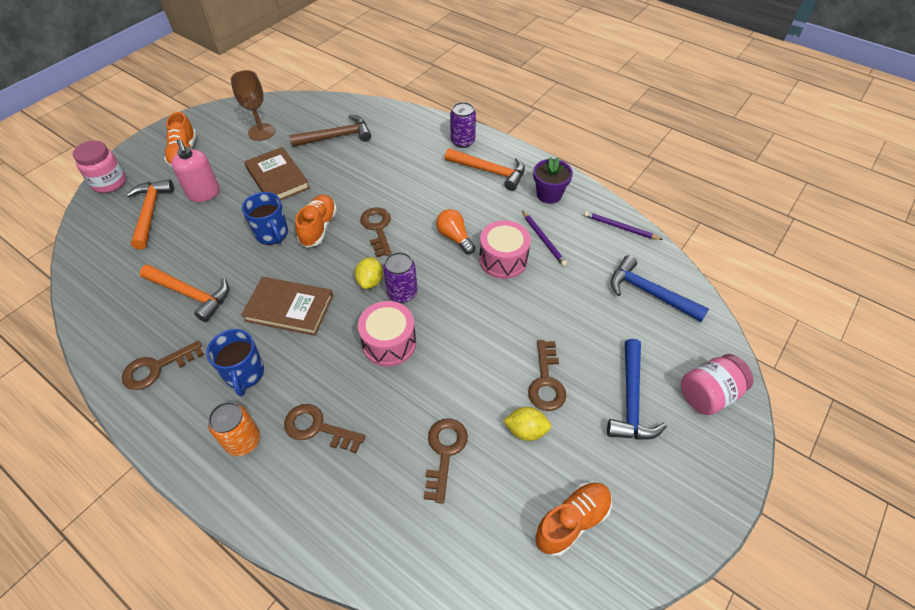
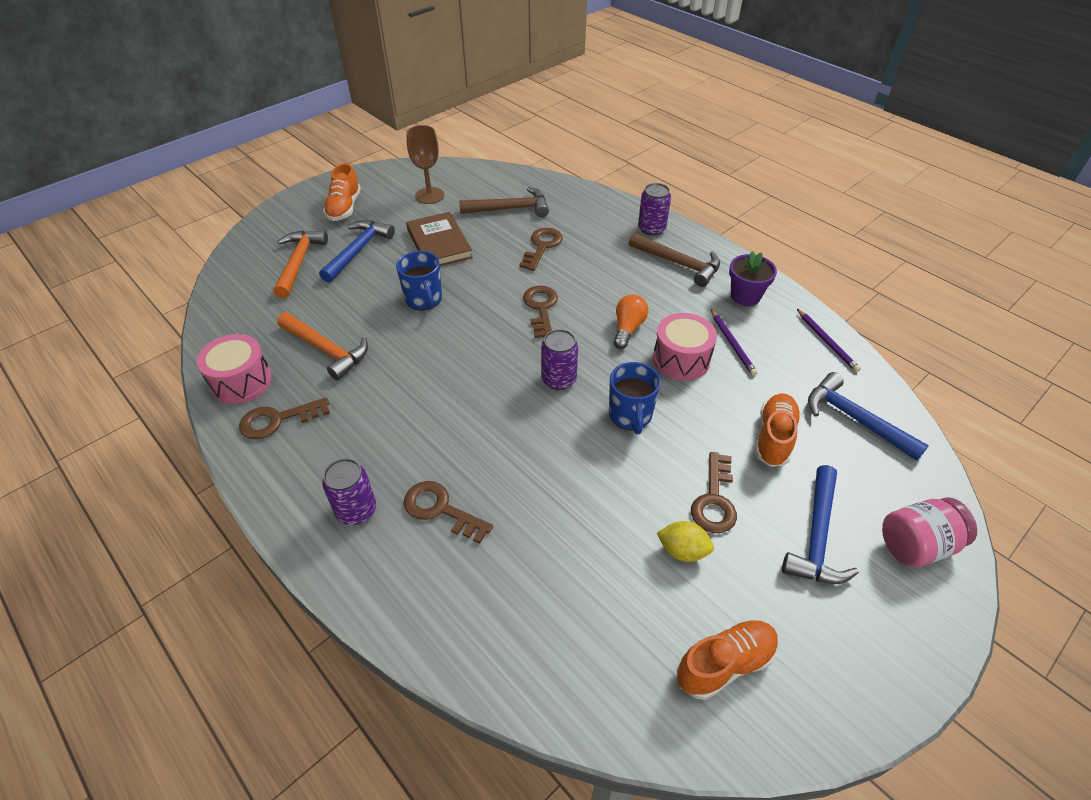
camera: 10 degrees right, 5 degrees down
(109, 183) = (262, 228): pink jar -> none
(204, 194) = (358, 250): pink soap dispenser -> blue hammer
(243, 441) = (356, 510): orange can -> purple can
(244, 374) = (370, 440): blue mug -> blue mug (630, 415)
(289, 308) = (430, 378): brown book -> none
(318, 228) = (475, 299): orange shoe -> orange shoe (774, 438)
(370, 281) = (524, 362): yellow lemon -> none
(389, 343) = (535, 431): pink drum -> pink drum (241, 382)
(444, 452) = (582, 559): brown key -> brown key (542, 246)
(455, 237) = (628, 328): orange light bulb -> orange light bulb turned 45 degrees clockwise
(490, 171) = (679, 264): orange hammer -> brown hammer
(620, 227) = (827, 342): purple pencil -> purple pencil turned 150 degrees counterclockwise

